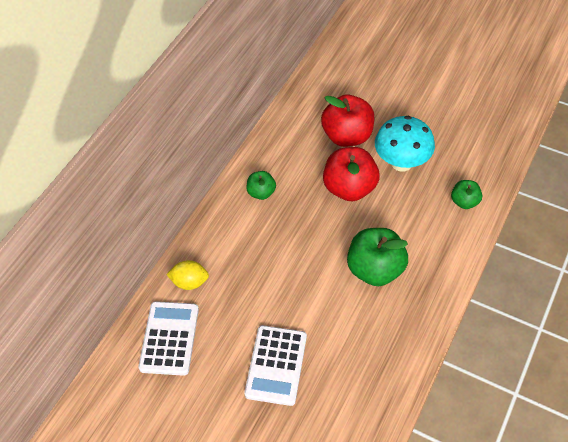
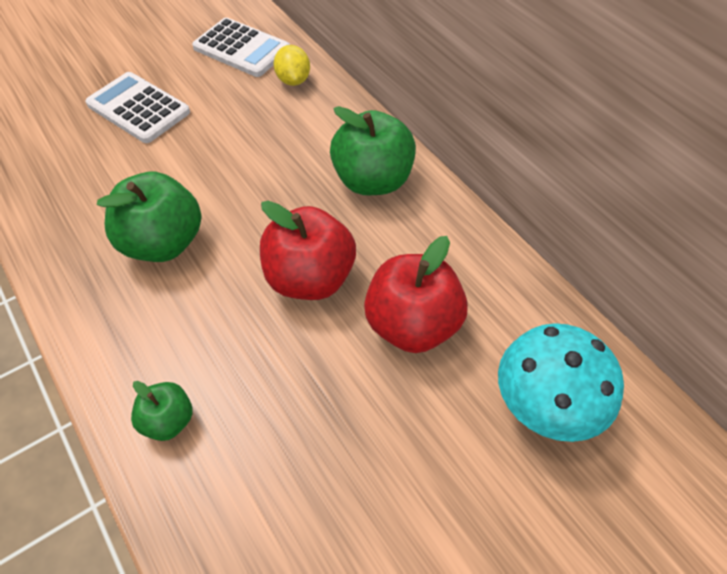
camera: 115 degrees right, 0 degrees up
(190, 282) = (293, 80): yellow lemon -> yellow lemon turned 45 degrees counterclockwise
(261, 192) = (372, 180): green apple -> green apple, size x1.86
(401, 163) = (308, 373): turquoise mushroom -> turquoise mushroom (544, 407)

